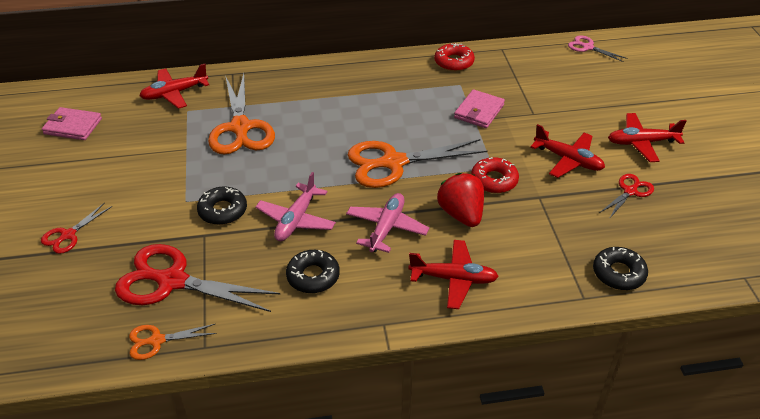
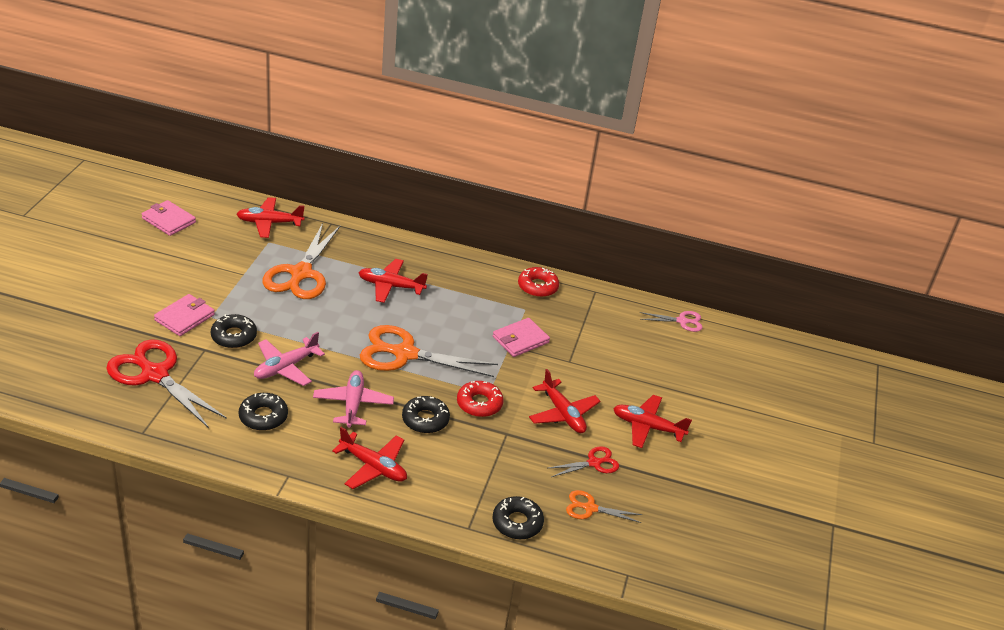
camera: 20 degrees right, 5 degrees down
(68, 235) = (104, 307): red scissors -> none
(157, 340) = (112, 413): orange scissors -> orange scissors (590, 508)
(159, 212) = (184, 317): none -> pink wallet
(331, 108) = (391, 286): none -> red plane
(386, 228) = (353, 404): pink plane -> pink plane turned 45 degrees counterclockwise
(461, 214) = (425, 419): red strawberry -> black donut
(588, 47) = (682, 321): pink scissors -> pink scissors turned 120 degrees clockwise

